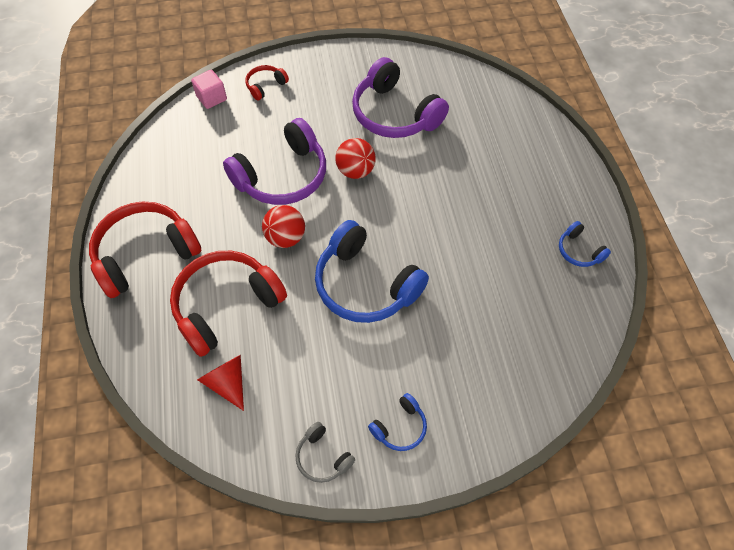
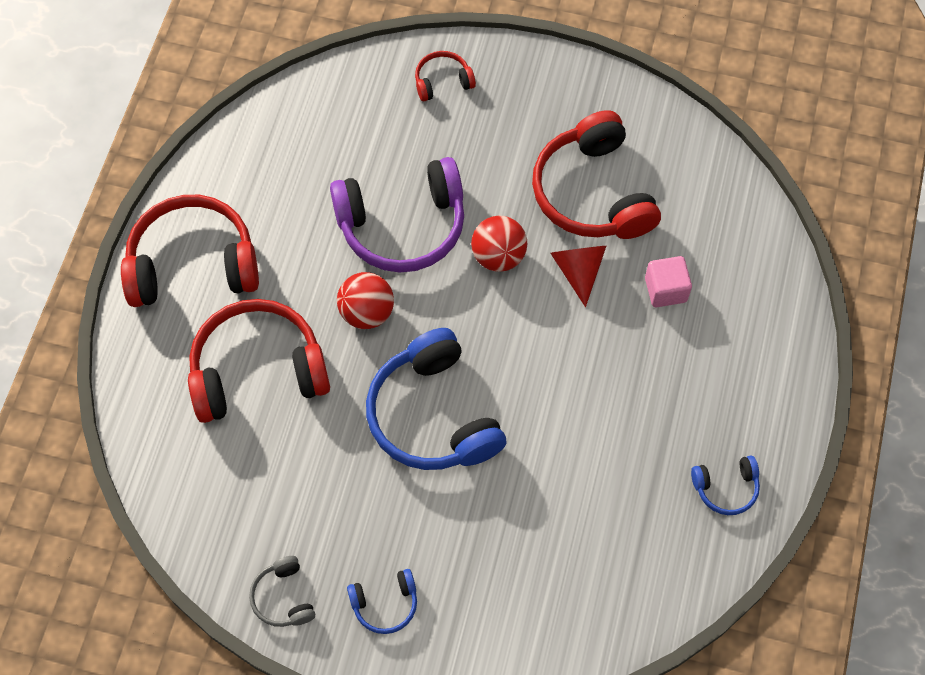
camera: 25 degrees right, 5 degrees up
(211, 98) = (364, 73): pink cube -> pink cube (665, 290)
(227, 382) = (218, 465): red cone -> red cone (578, 271)
(394, 114) = (592, 193): purple headphones -> red headphones
(579, 251) = (726, 488): blue headphones -> blue headphones turned 90 degrees counterclockwise

